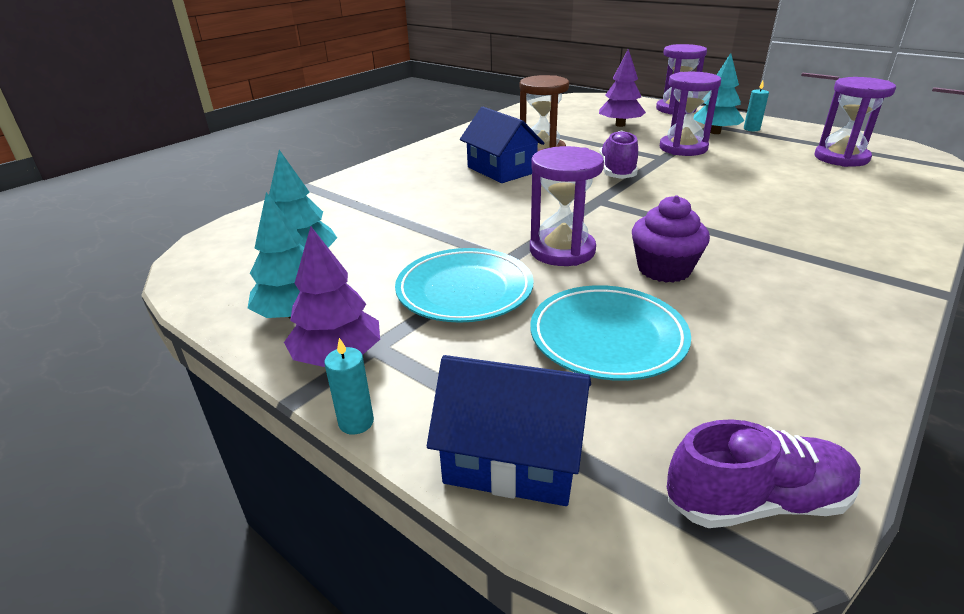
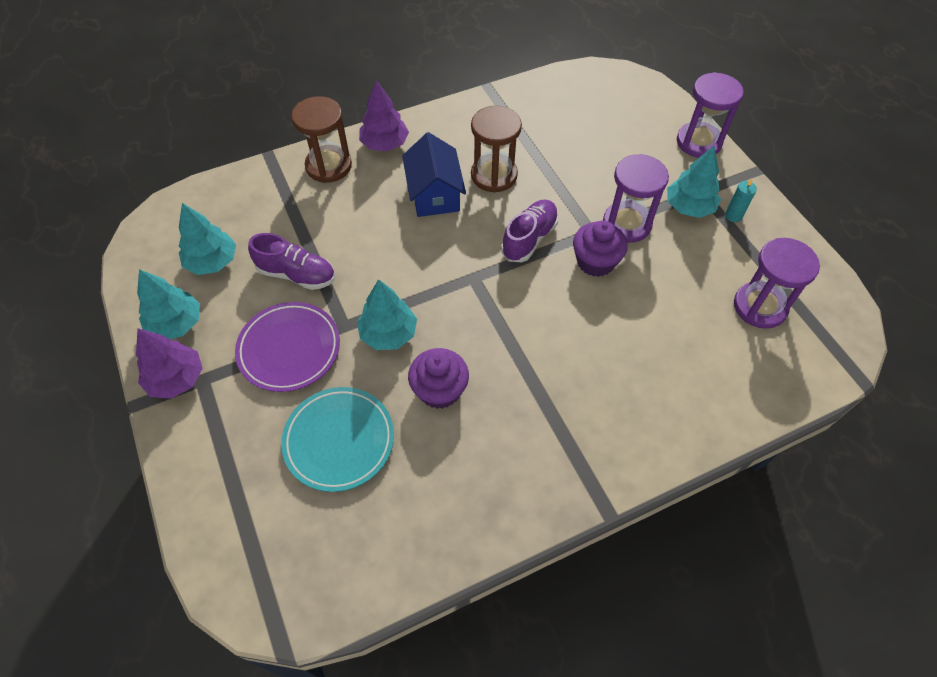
camera: 25 degrees right, 25 degrees up
(356, 422) = (155, 439): turquoise candle -> none
(379, 178) = (328, 166): none -> brown hourglass
(464, 291) = (289, 349): turquoise plate -> purple plate
(513, 458) = (213, 506): blue house -> none
(562, 250) = (388, 333): purple hourglass -> turquoise tree
(620, 125) = (609, 153): purple tree -> purple tree (384, 144)
(688, 168) = (595, 262): none -> purple cupcake
(756, 501) = (305, 597): purple shoe -> purple shoe (296, 274)

